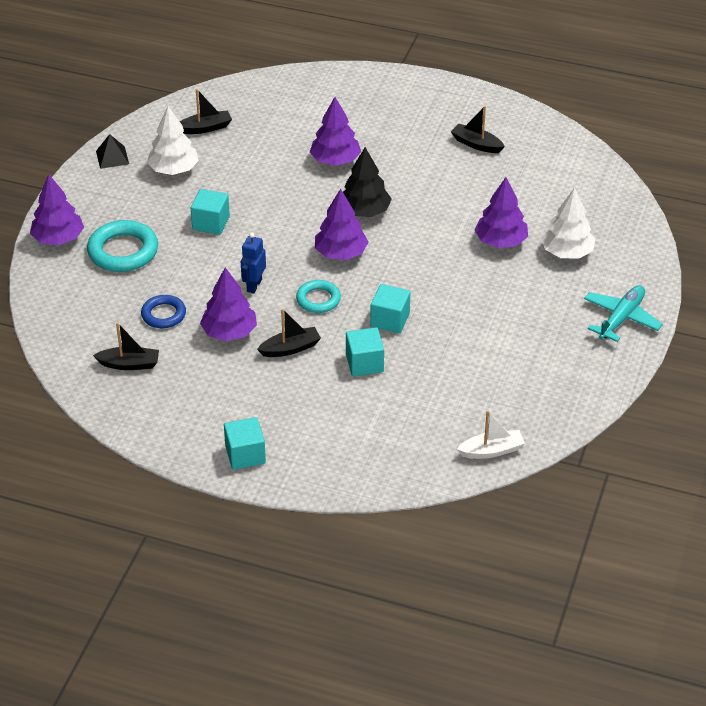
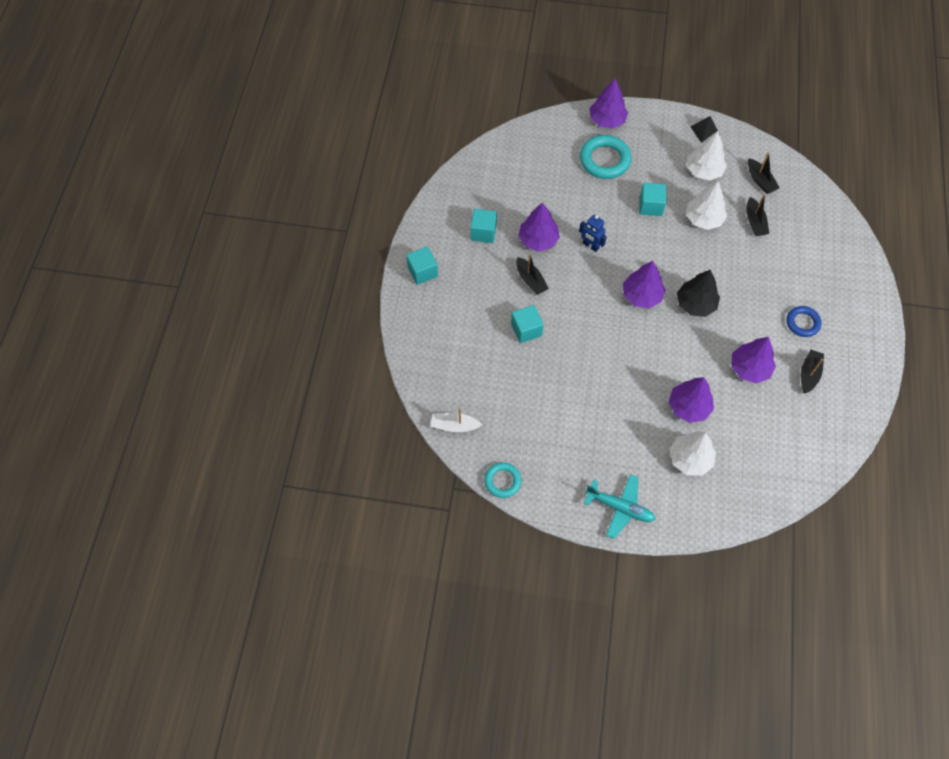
camera: 80 degrees right, 20 degrees up
(129, 364) = (493, 188): black boat -> black boat (754, 222)
(163, 315) = (546, 197): blue ring -> blue ring (802, 323)
(245, 183) = (703, 219): none -> white tree
(254, 285) = (590, 246): blue robot -> blue robot turned 150 degrees counterclockwise
(318, 299) = (586, 289): turquoise ring -> turquoise ring (502, 481)
(335, 160) = (751, 274): purple tree -> purple tree (749, 368)
(390, 320) = (576, 340): turquoise cube -> turquoise cube (483, 232)
(491, 451) = (454, 426): white boat -> white boat turned 120 degrees clockwise

